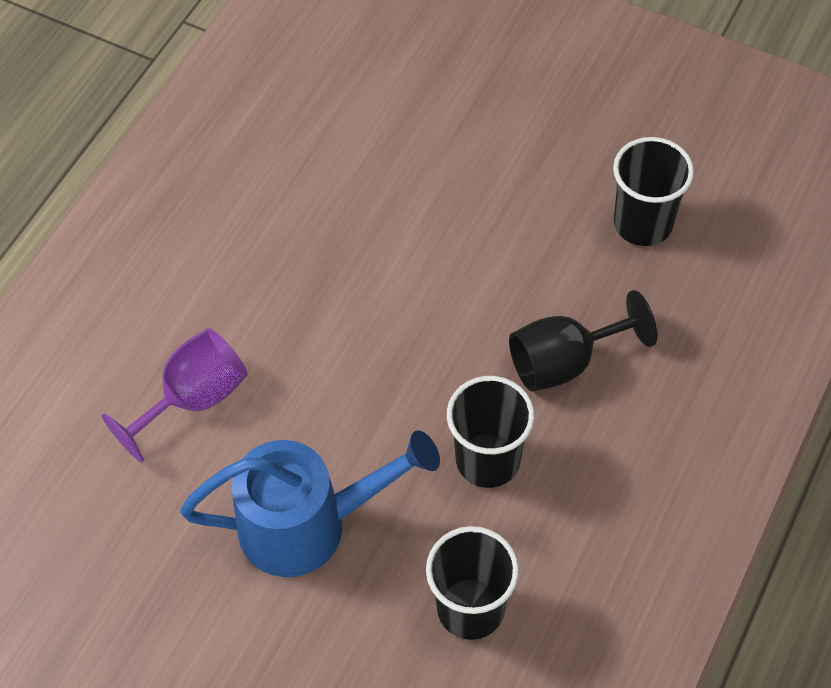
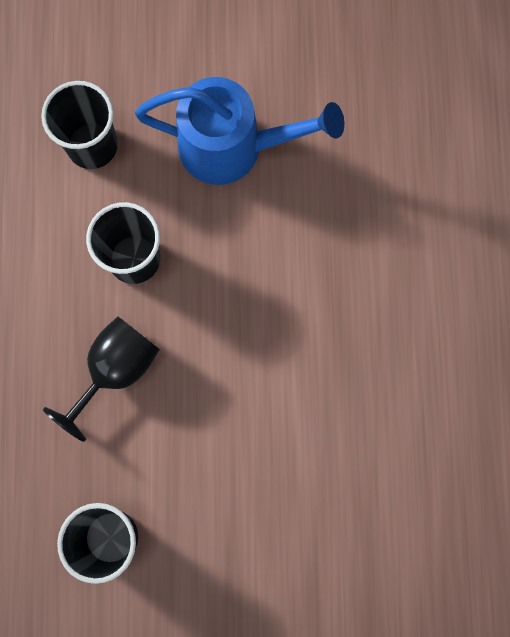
camera: 150 degrees right, 20 degrees up
(193, 399) = (375, 197): purple goblet -> none
(310, 525) = (234, 147): blue watering can -> blue watering can turned 135 degrees counterclockwise

